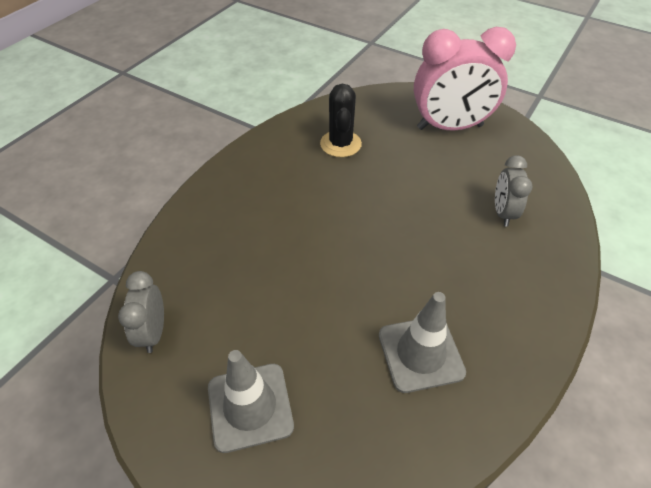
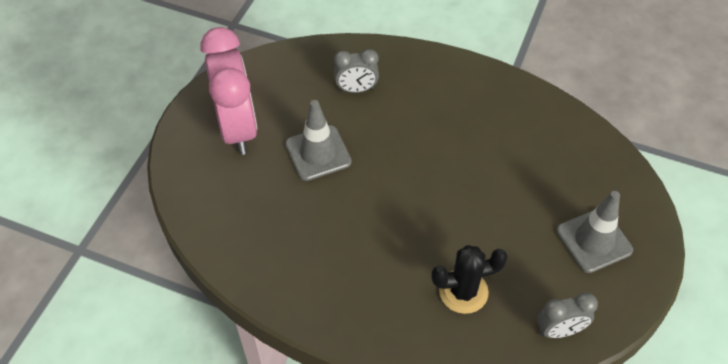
camera: 100 degrees left, 5 degrees up
(340, 144) = (280, 224): black cactus -> black cactus (463, 291)
(420, 353) = (514, 141): grey traffic cone -> grey traffic cone (318, 153)

